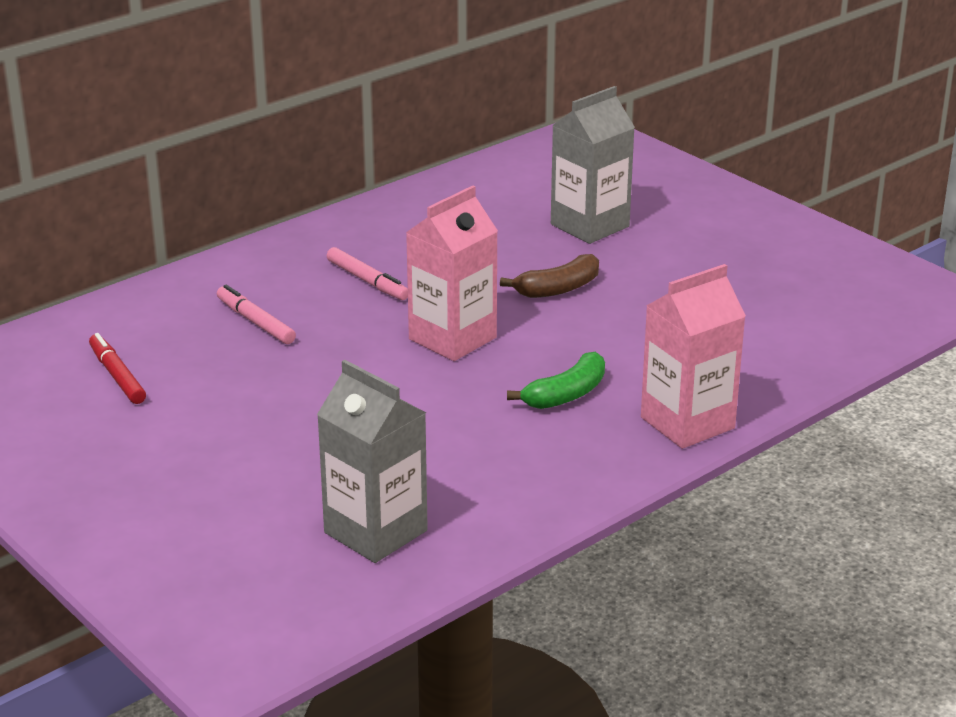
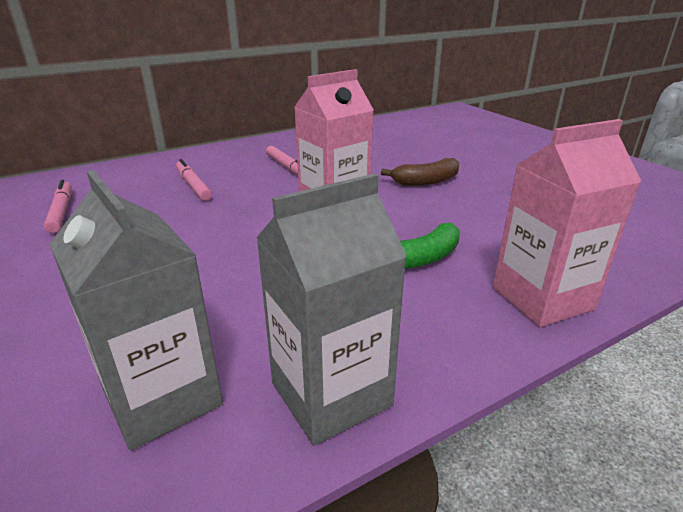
camera: 10 degrees right, 0 degrees up
(117, 376) = (61, 212): red marker -> pink marker
(589, 225) = (453, 149): grey carton -> grey carton (331, 394)

